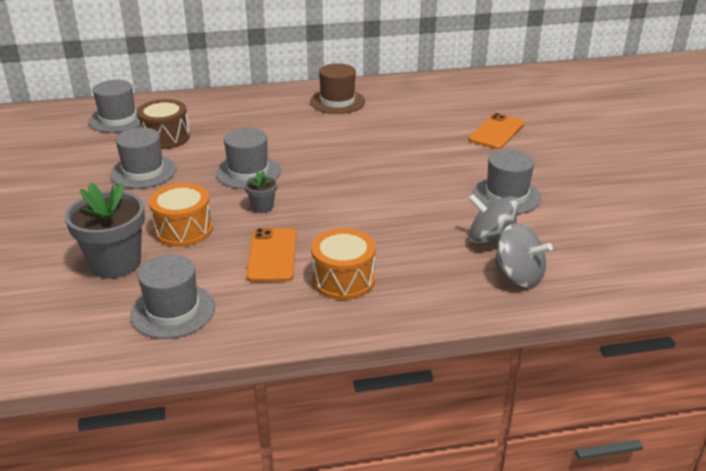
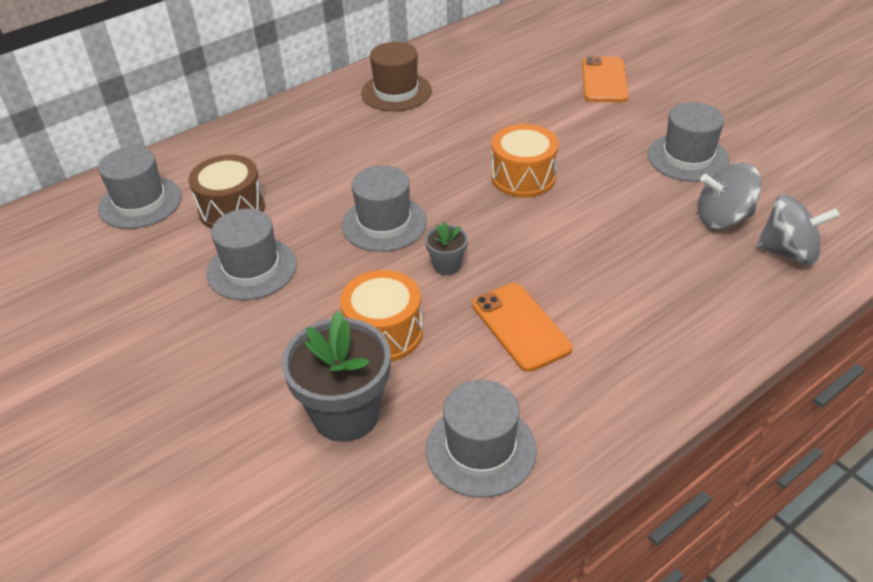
camera: 25 degrees left, 10 degrees up
(343, 280) = (627, 327): orange drum -> orange drum (523, 177)

